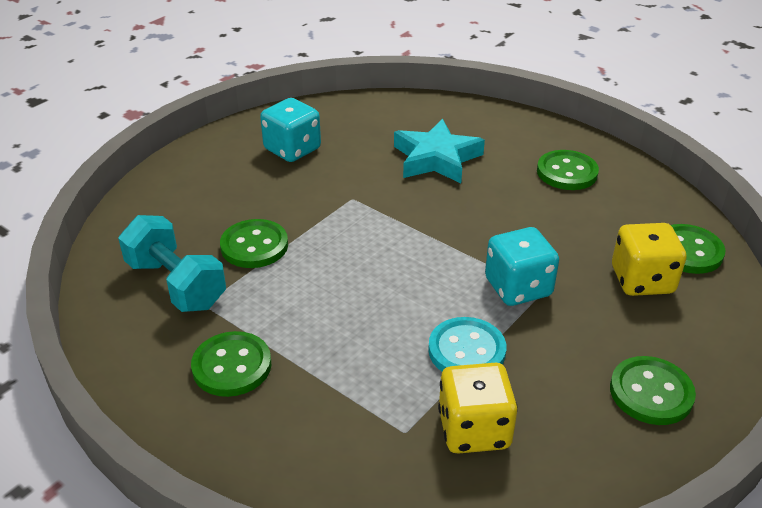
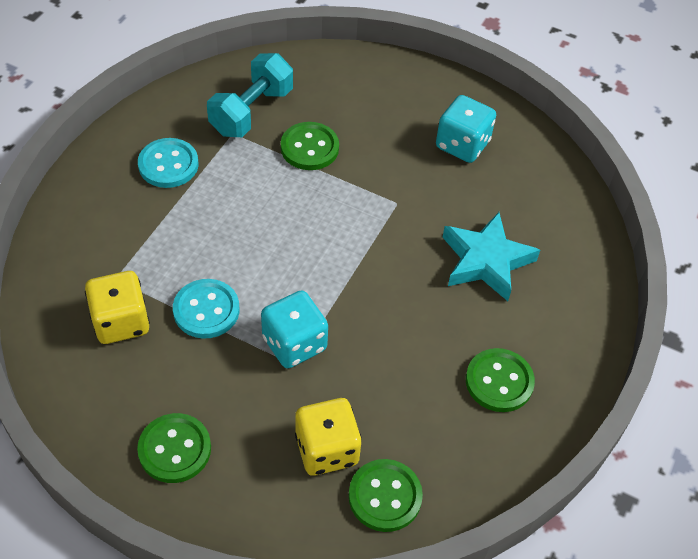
camera: 75 degrees right, 15 degrees up
(232, 366) = (168, 165): green button -> turquoise button

